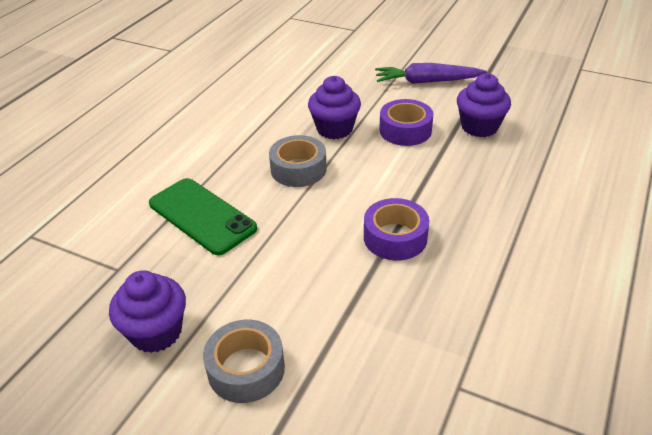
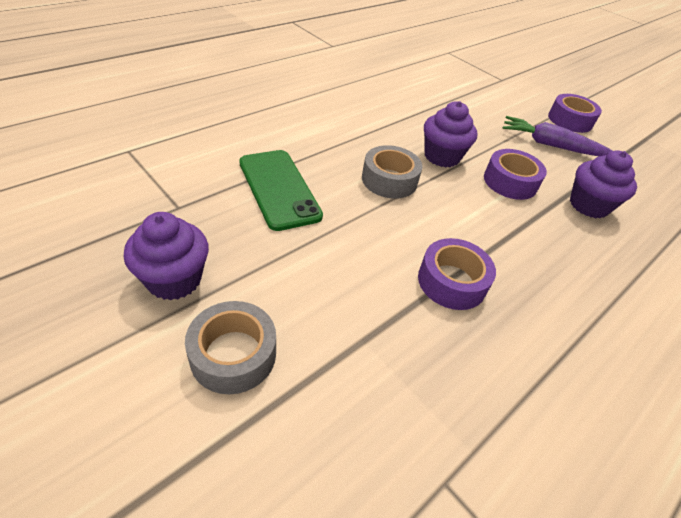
camera: 15 degrees right, 5 degrees up
(433, 50) = (570, 120): none -> purple tape

